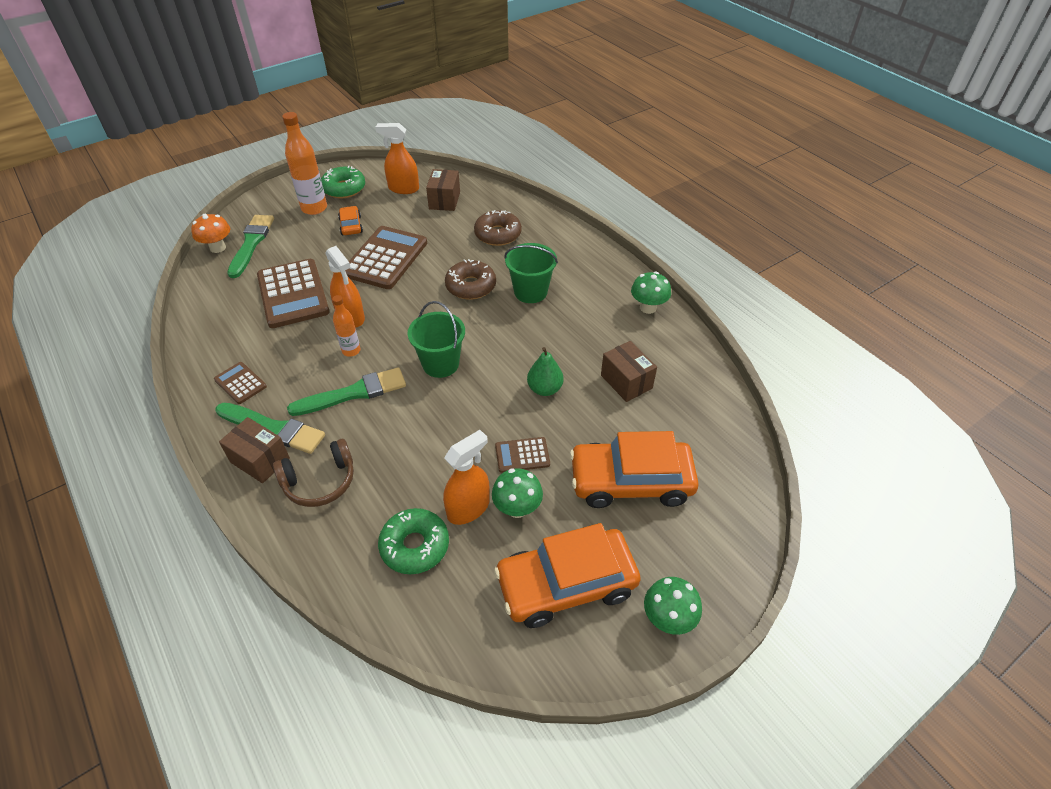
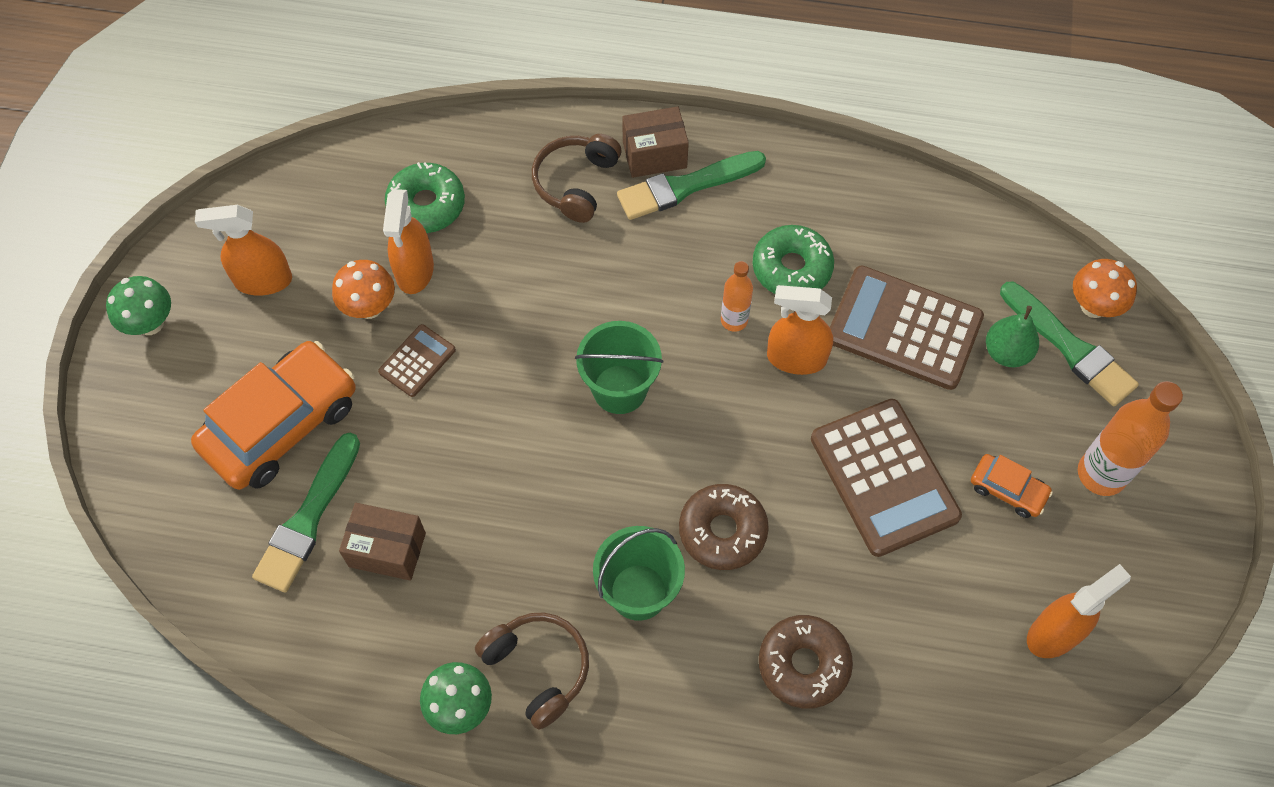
camera: 135 degrees right, 15 degrees up
(240, 383) = (785, 195): brown calculator -> none
(344, 189) = (1128, 549): green donut -> green donut (791, 268)
(353, 393) = (663, 280): green brush -> green brush (308, 518)
(444, 200) = (965, 665): brown box -> none
(517, 508) = (369, 307): green mushroom -> orange mushroom
(544, 389) = (471, 458): green pear -> green pear (1006, 352)
(566, 584) = (263, 280): orange car -> orange spray bottle
(601, 297) = (538, 668): none -> brown headphones

